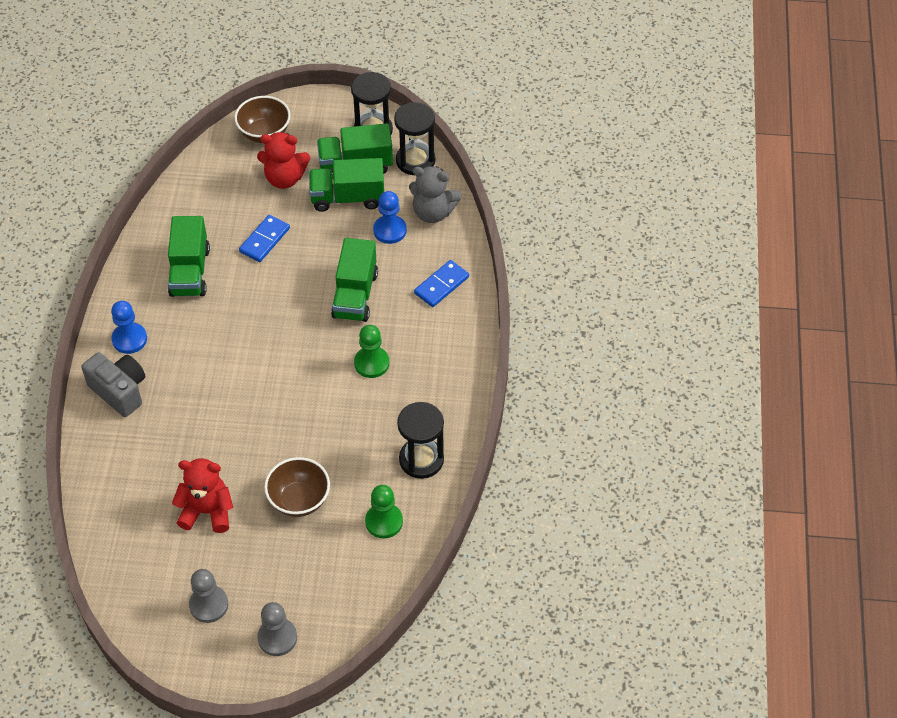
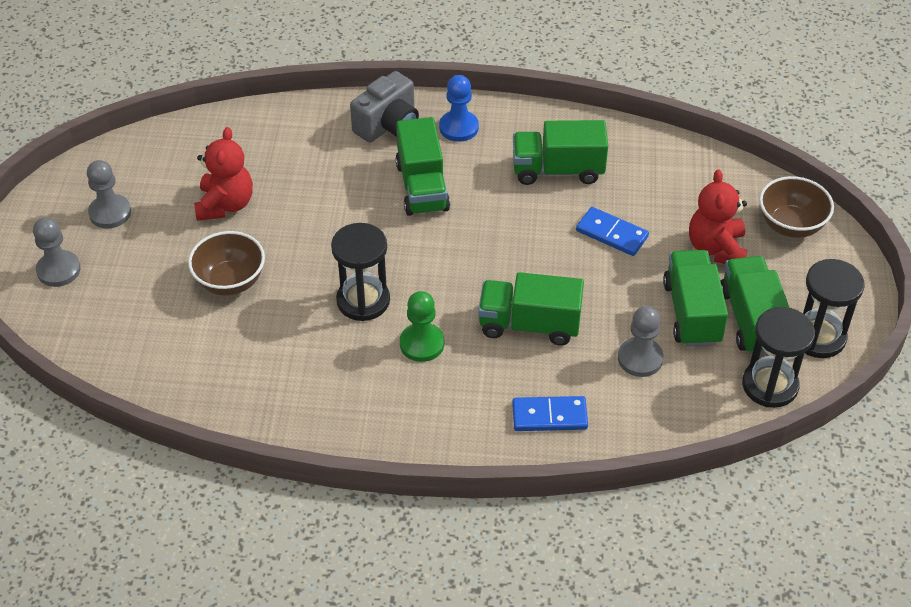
camera: 90 degrees right, 5 degrees down
(200, 365) = (422, 187): none -> green truck
(384, 521) = (190, 360): green pawn -> none
(390, 230) = (640, 358): blue pawn -> grey pawn
(421, 459) = (274, 396): black hourglass -> black hourglass (363, 300)
(433, 212) = (677, 406): grey teddy bear -> none
(441, 285) = (549, 416): blue domino -> blue domino turned 45 degrees counterclockwise

